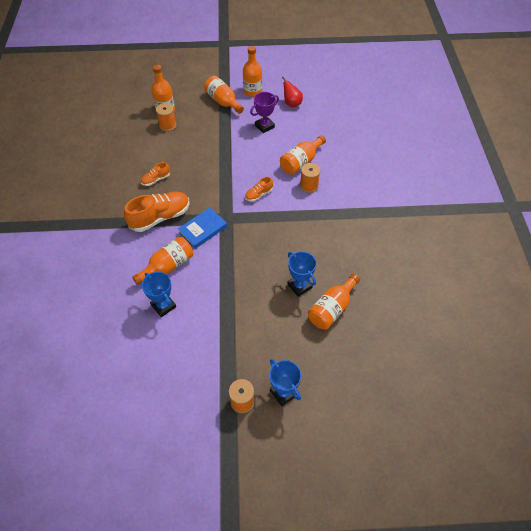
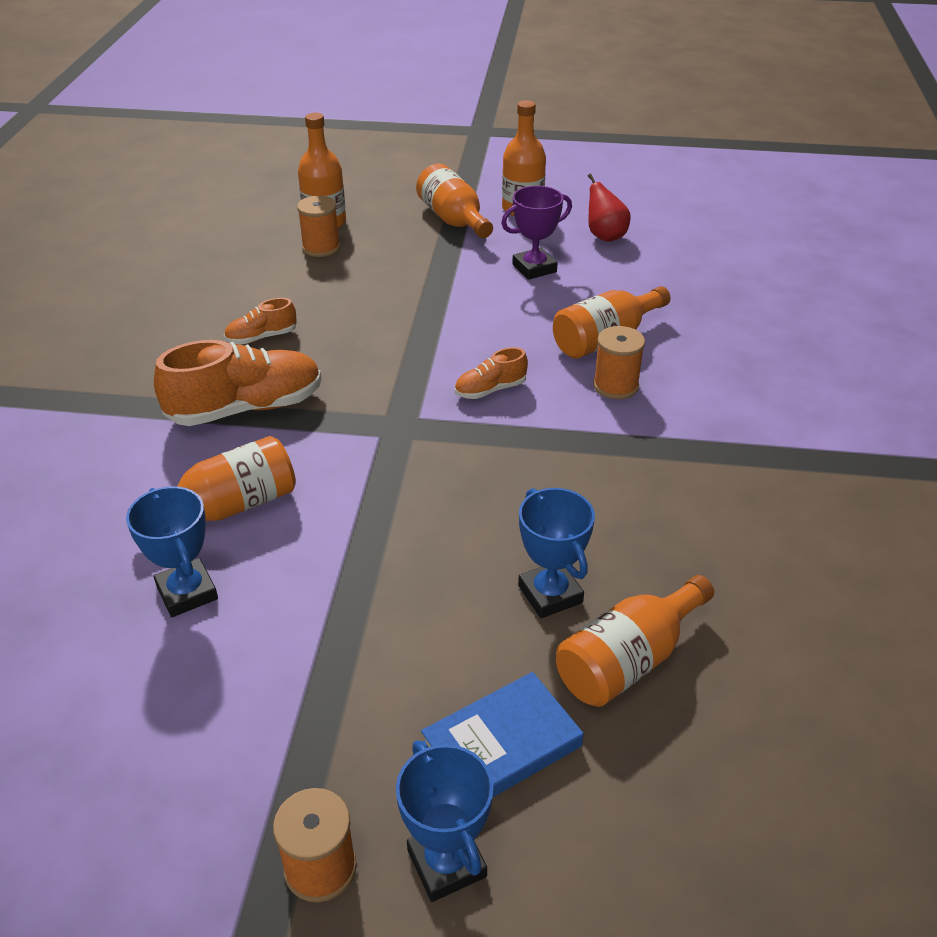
camera: 10 degrees right, 15 degrees down
(203, 229) = (337, 443): blue book -> blue book (501, 745)

